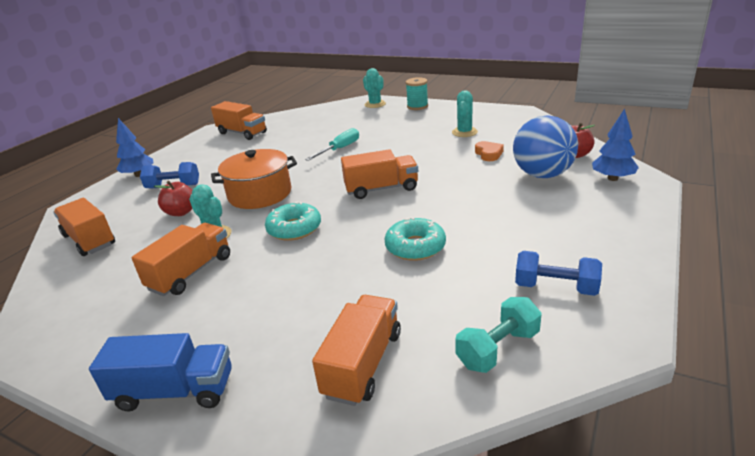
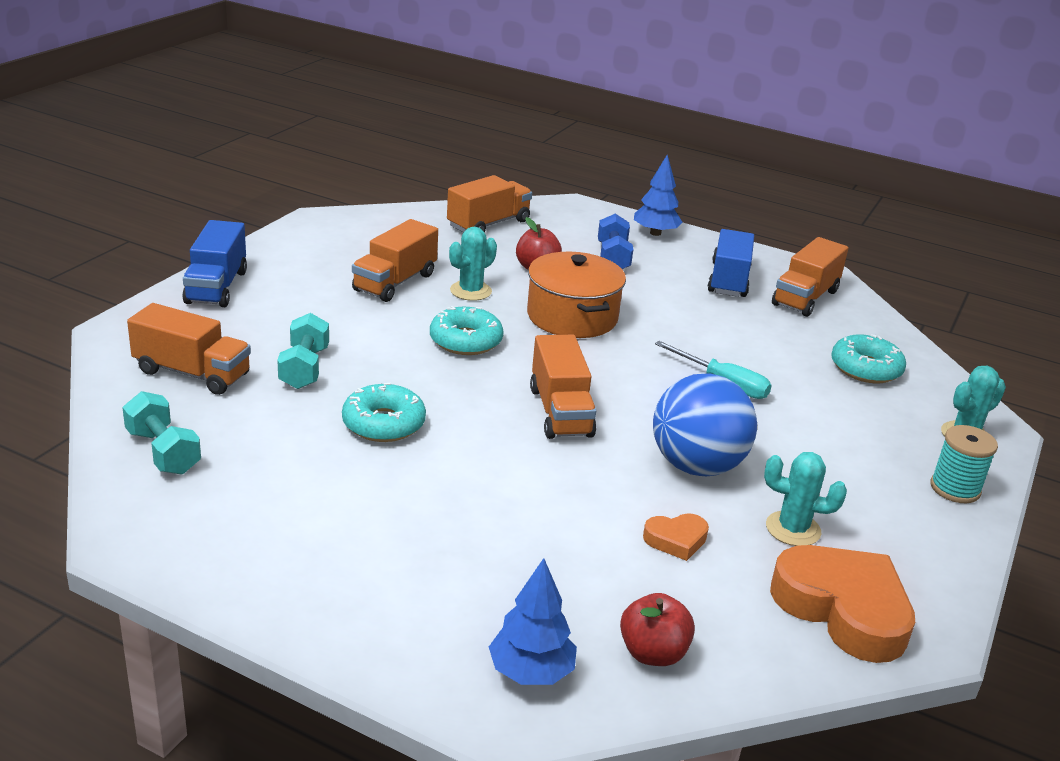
camera: 85 degrees right, 0 degrees up
(191, 273) = (395, 282): orange truck -> orange truck turned 90 degrees clockwise
(216, 151) = (728, 280): none -> blue truck
(319, 120) = (865, 368): none -> turquoise donut
(344, 296) = (304, 368): none -> turquoise dumbbell
(514, 123) = (843, 609): none -> orange heart
(542, 175) = (569, 585): blue ball -> blue ball (696, 466)
(555, 287) = (241, 516): blue dumbbell -> none

